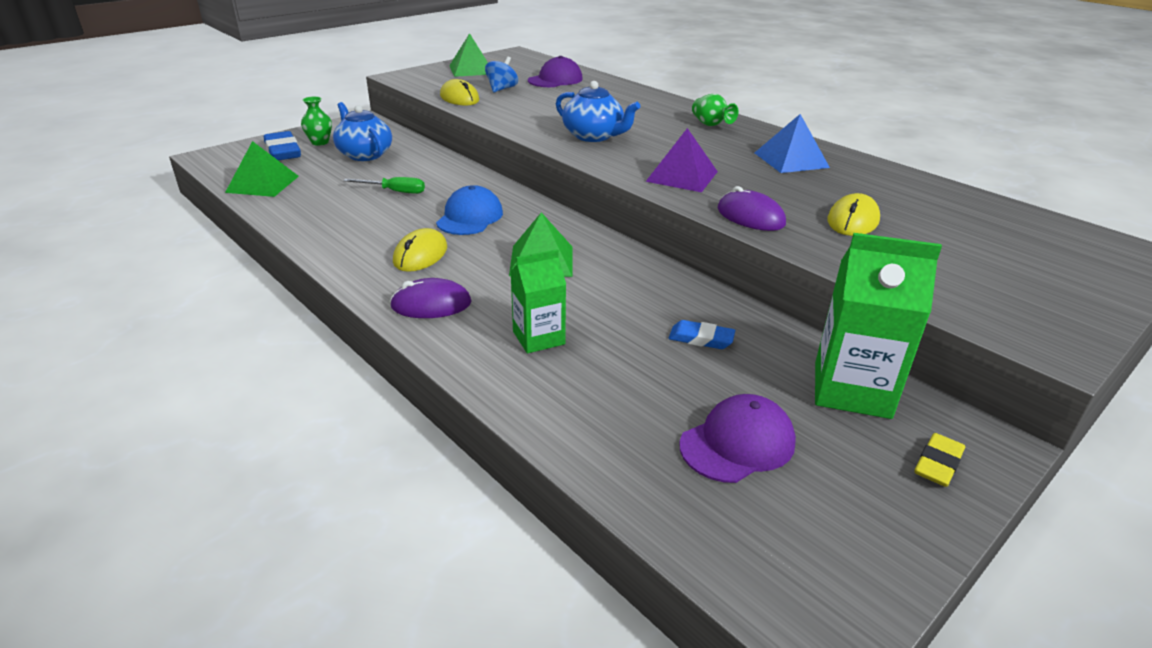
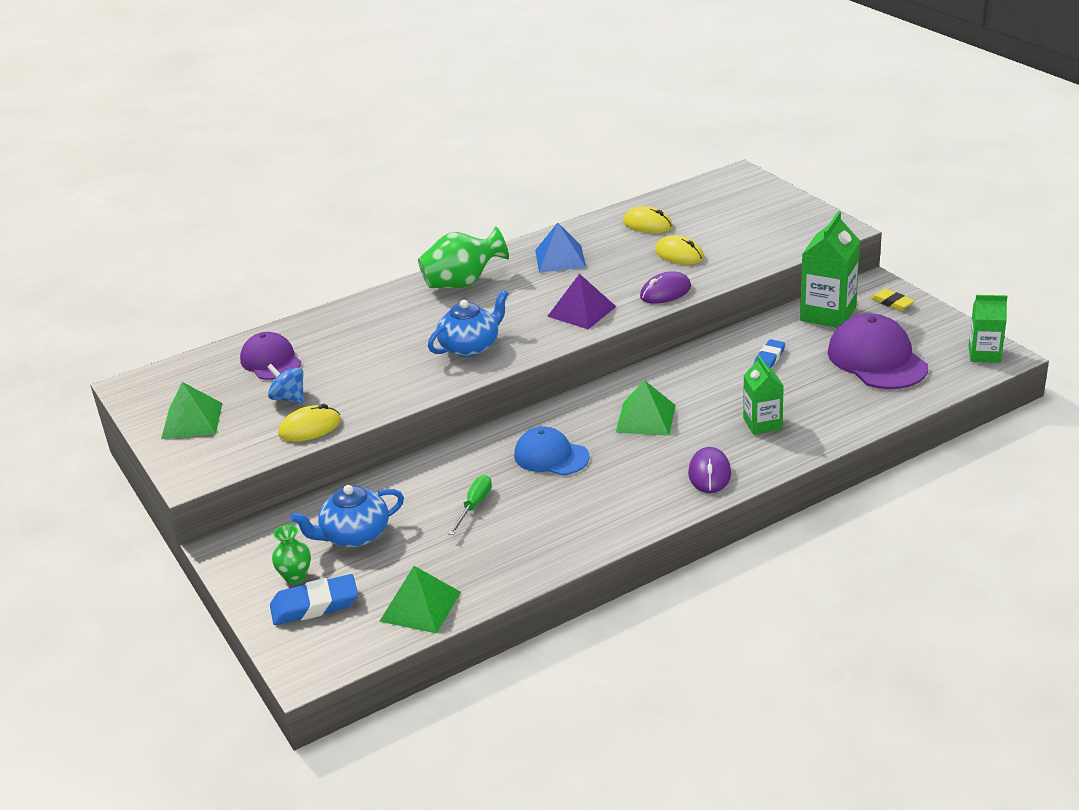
camera: 75 degrees left, 0 degrees up
(420, 255) = (622, 482): yellow mouse -> yellow mouse (647, 224)
(711, 125) = (463, 283): green vase -> green vase, size x1.83
(737, 443) = (877, 359): purple cap -> purple cap, size x1.54
(817, 598) = (984, 354): none -> green carton

